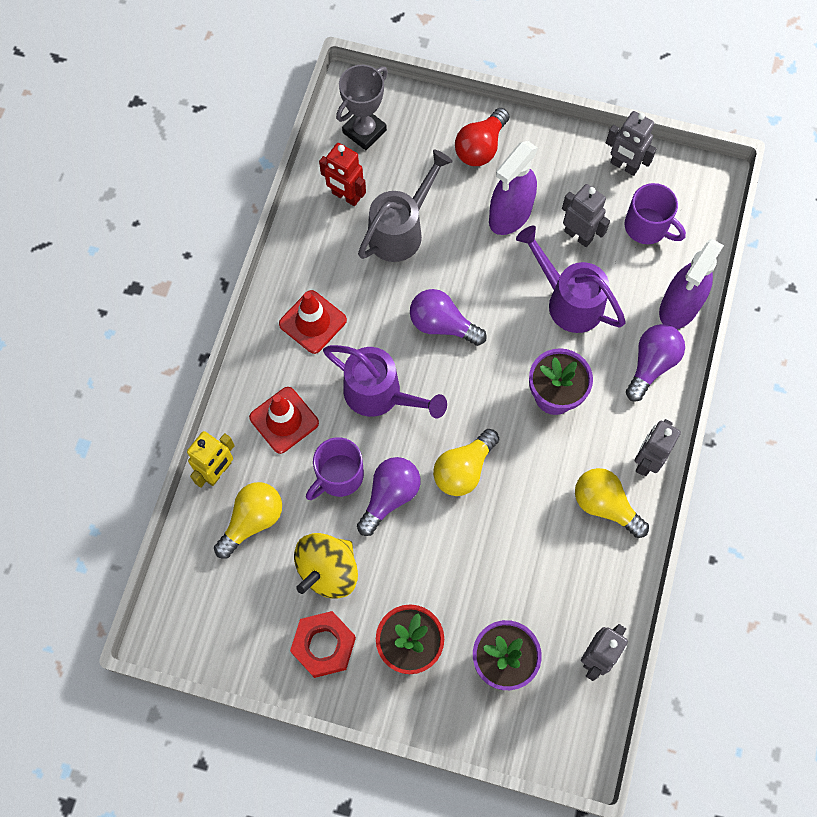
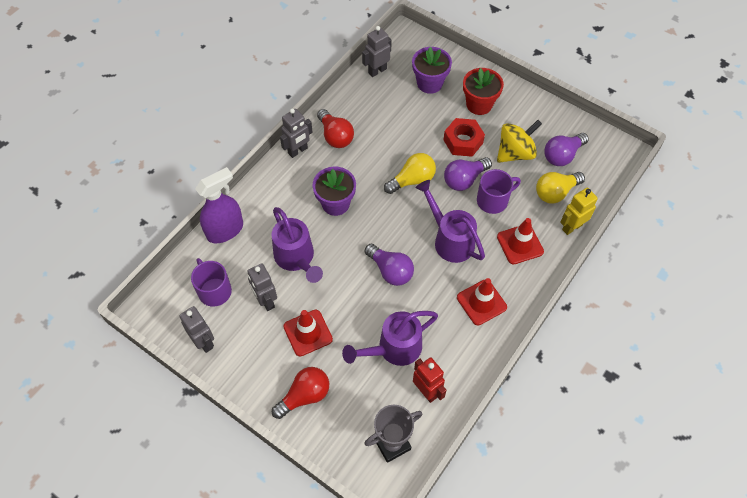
camera: 160 degrees left, 10 degrees down
(324, 646) = (528, 118): red nut -> red nut (463, 141)
(401, 230) = (394, 348): grey watering can -> purple watering can
(510, 215) = (308, 333): purple spray bottle -> red traffic cone
(605, 505) = (335, 136): yellow light bulb -> red light bulb
(651, 365) = (264, 202): purple light bulb -> purple light bulb (562, 155)

